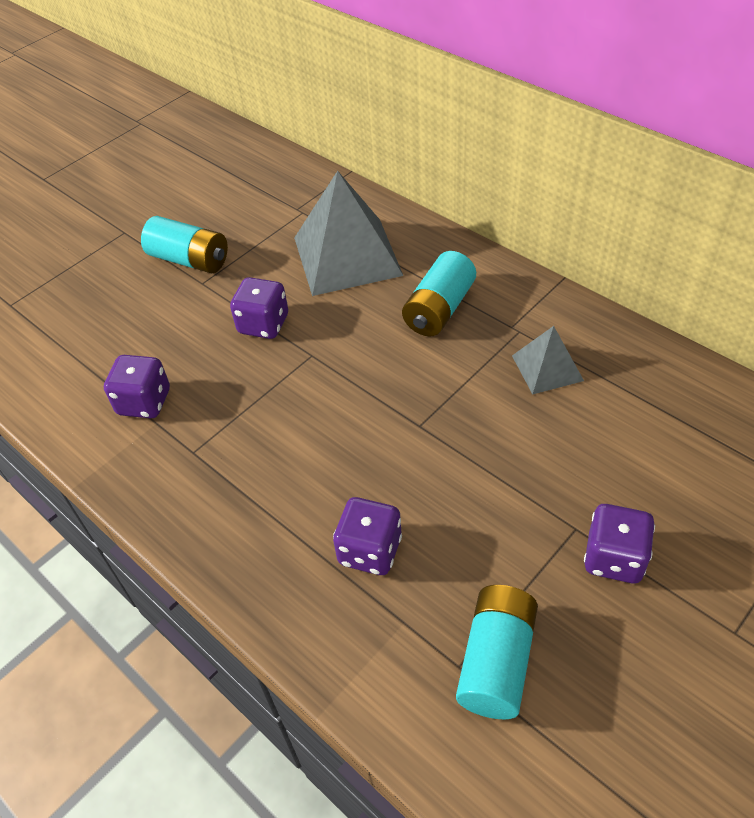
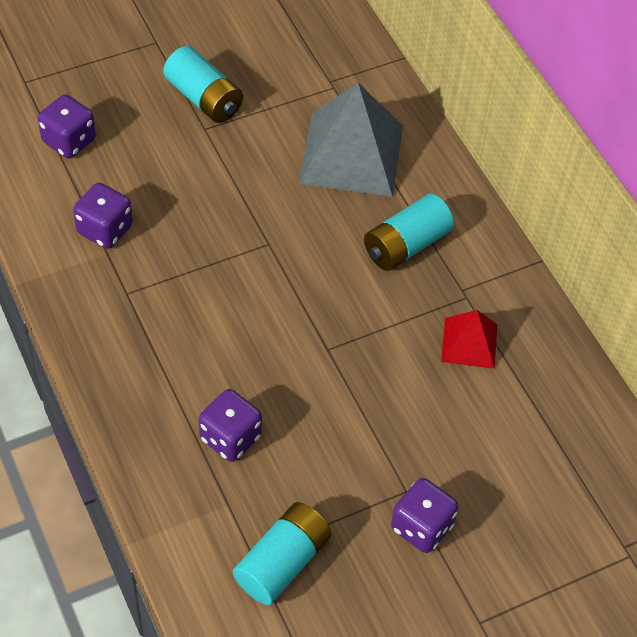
camera: 15 degrees right, 5 degrees up
(263, 324) = (240, 195): purple dice -> purple dice (69, 141)
(547, 368) = (469, 343): grey pyramid -> red pyramid

